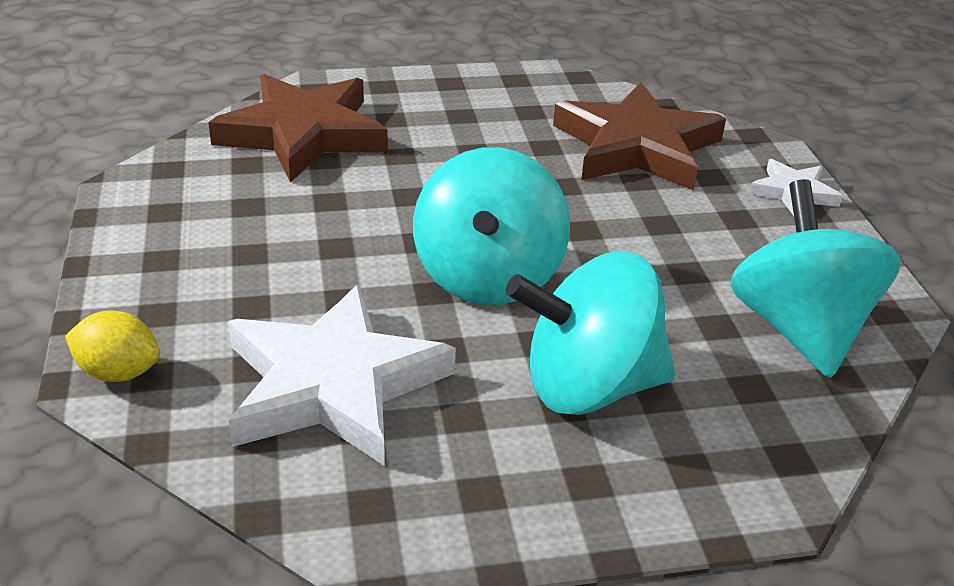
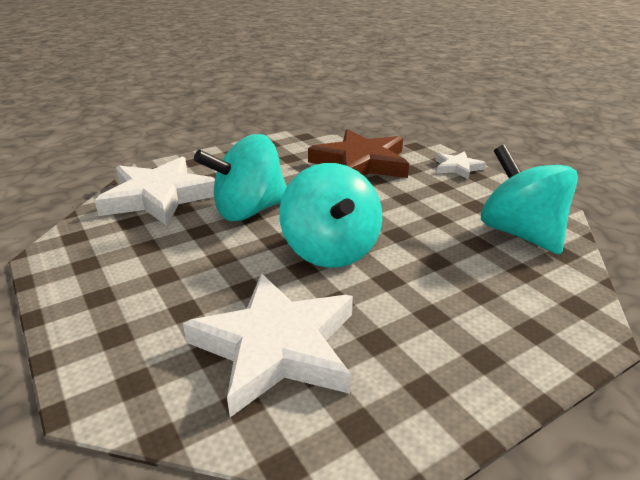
camera: 20 degrees left, 5 degrees down
(118, 372) = (106, 388): yellow lemon -> none
(303, 134) = (159, 197): brown star -> white star
(589, 387) = (438, 298): turquoise spinning top -> turquoise spinning top (249, 211)

